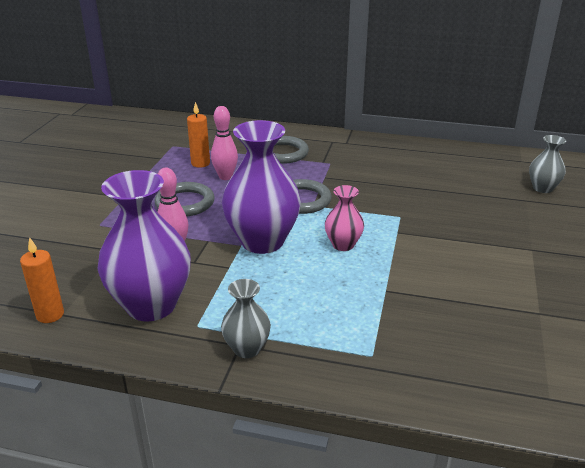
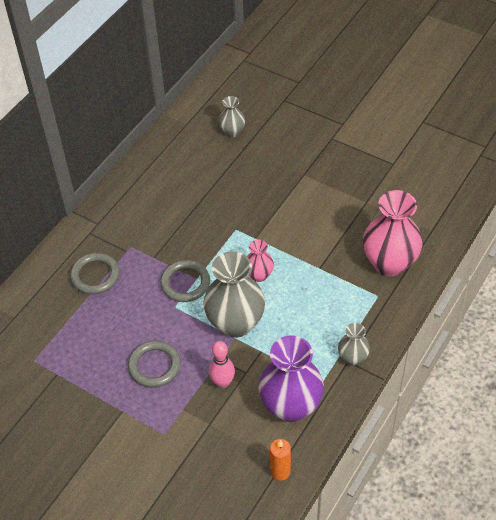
camera: 70 degrees left, 20 degrees up
(200, 163) = (84, 343): orange candle -> none
(225, 177) = (120, 328): pink bowling pin -> none
(262, 241) = (235, 323): purple vase -> grey vase
(442, 357) = (389, 263): none -> pink vase

